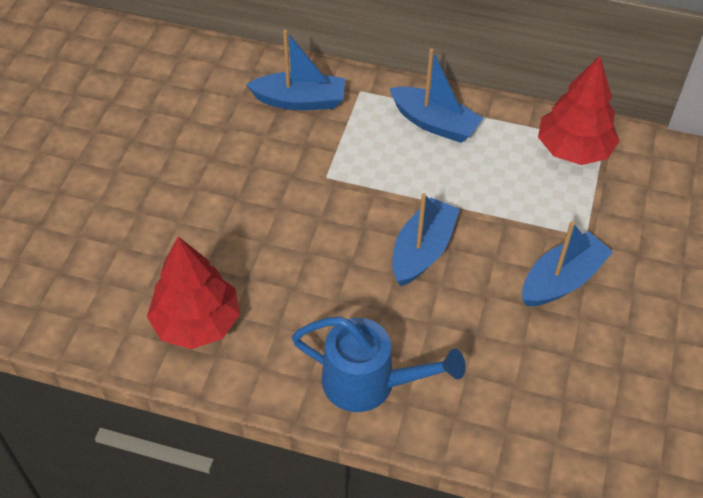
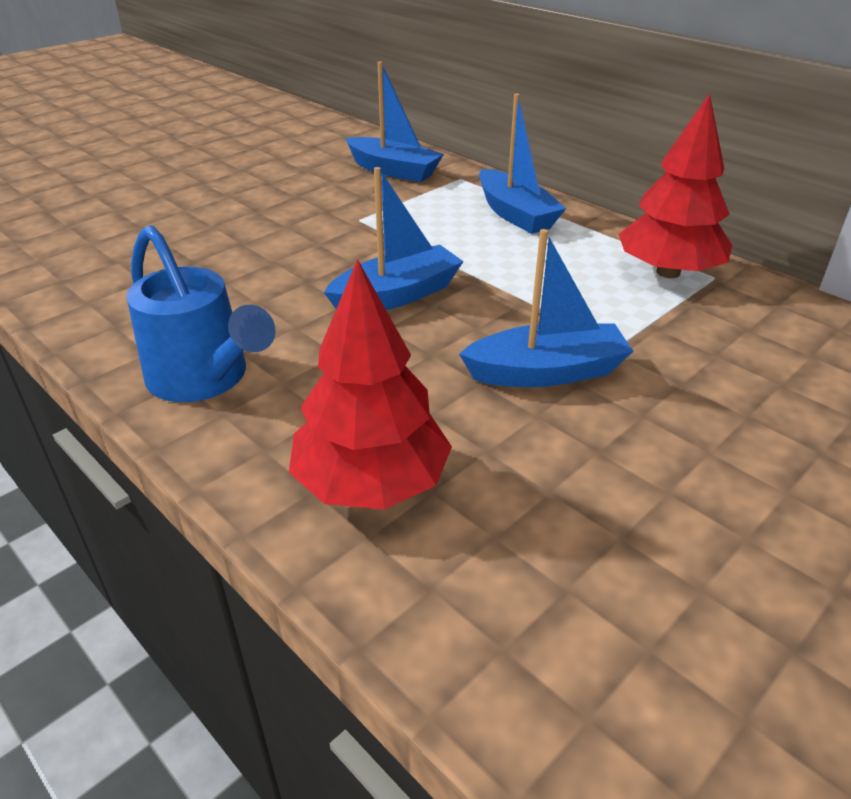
camera: 30 degrees right, 15 degrees down
(197, 323) = (104, 275): red tree -> red tree (371, 483)

